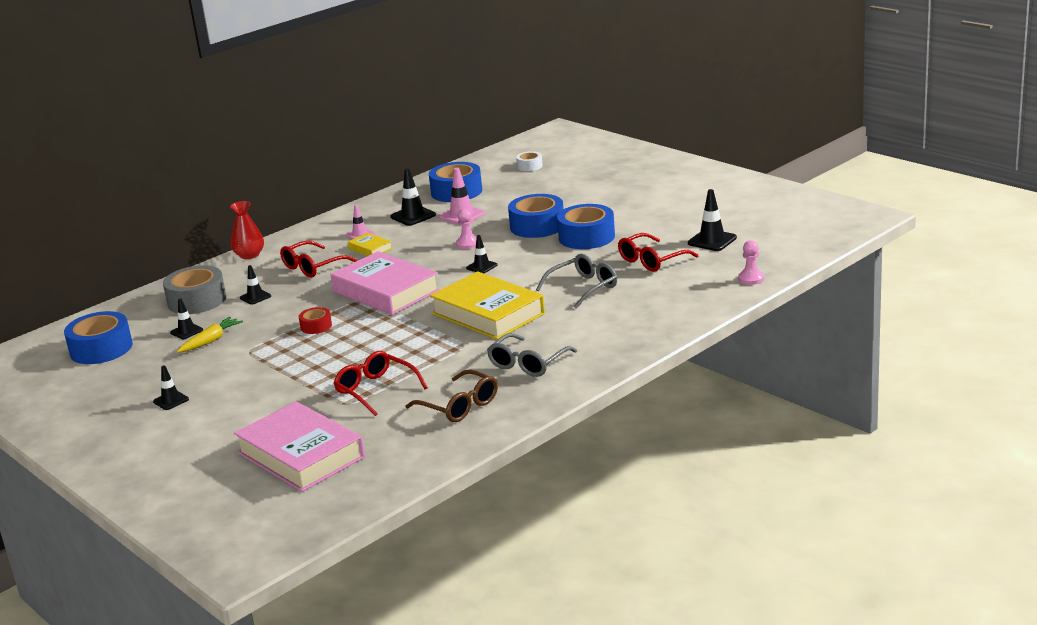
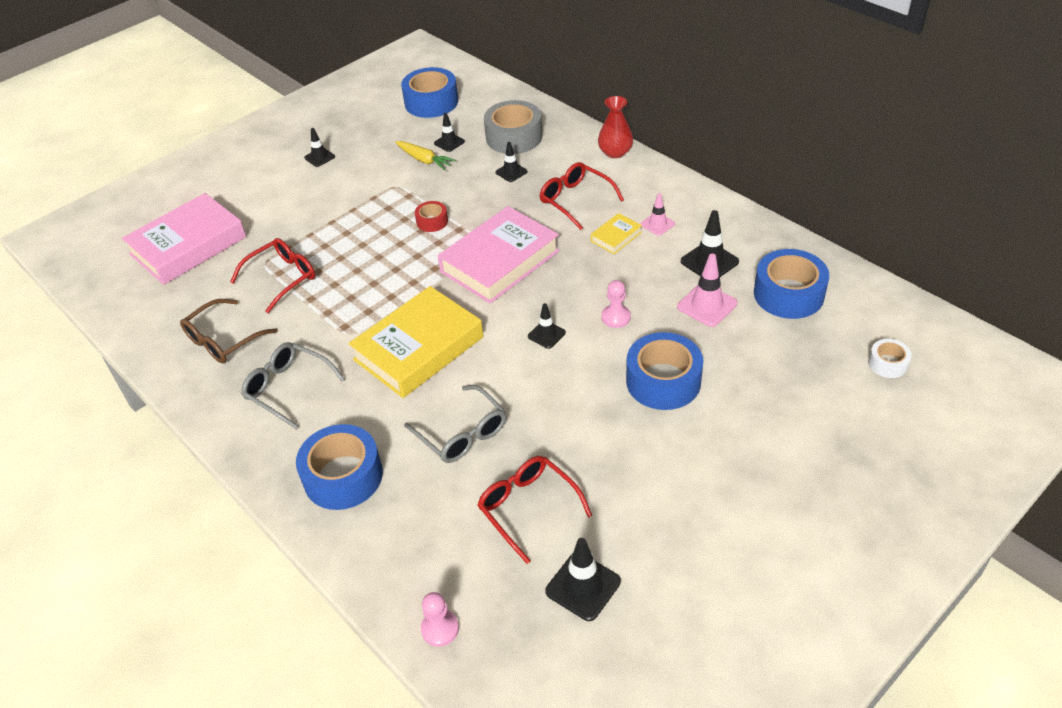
camera: 90 degrees right, 20 degrees up
(586, 237) = (619, 434): blue tape -> blue tape (343, 476)

